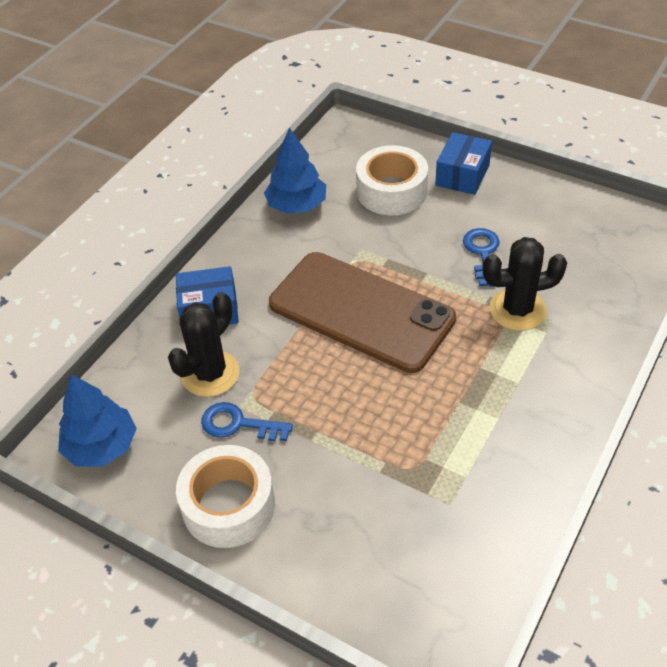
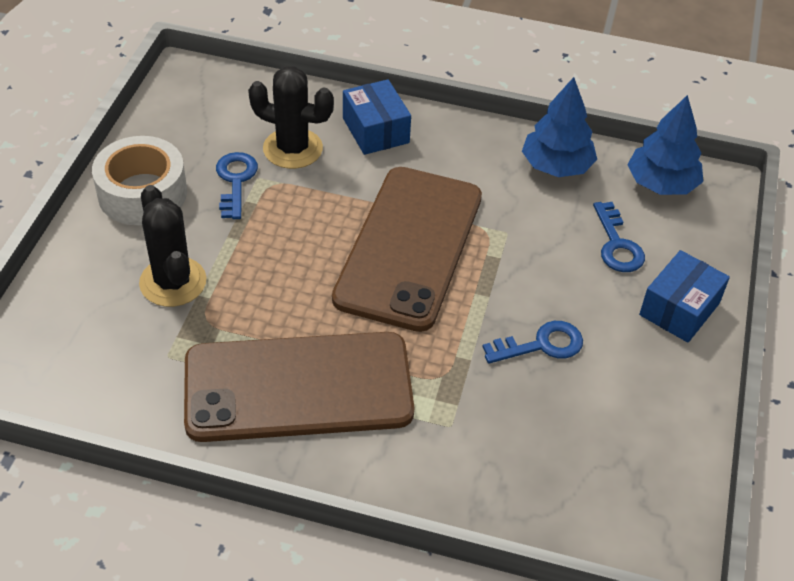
camera: 70 degrees right, 0 degrees up
(101, 446) = (193, 98): blue tree -> blue tree (661, 184)
(391, 191) = (617, 244): white tape -> blue key
(462, 175) = (679, 309): blue box -> blue box turned 60 degrees counterclockwise
(501, 409) = (298, 387): none -> brown phone
(517, 310) = (456, 389): black cactus -> black cactus (173, 282)

